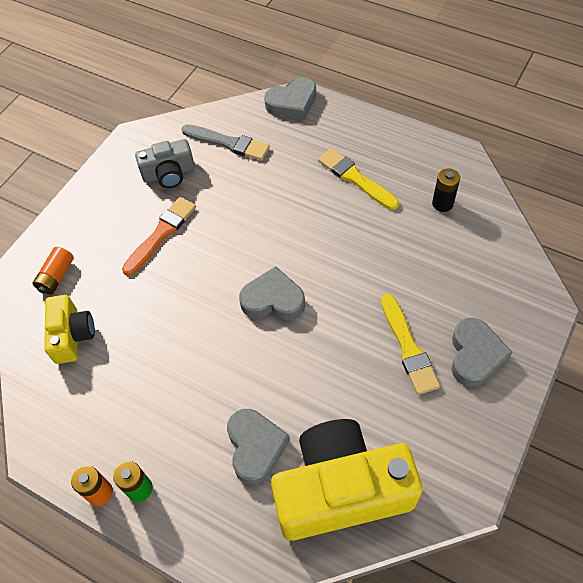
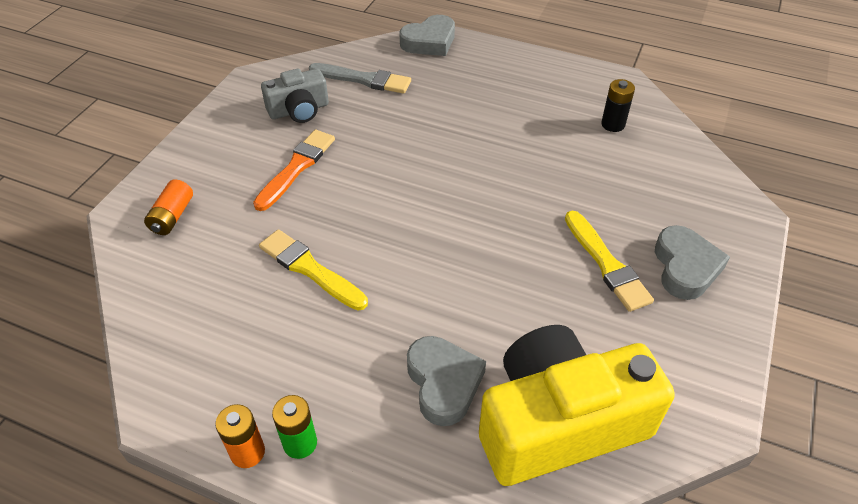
camera: 10 degrees left, 10 degrees down
(72, 335) = (196, 277): yellow camera -> none
(273, 300) = (439, 226): grey heart -> none
(355, 178) = (512, 106): yellow brush -> yellow brush (310, 269)

